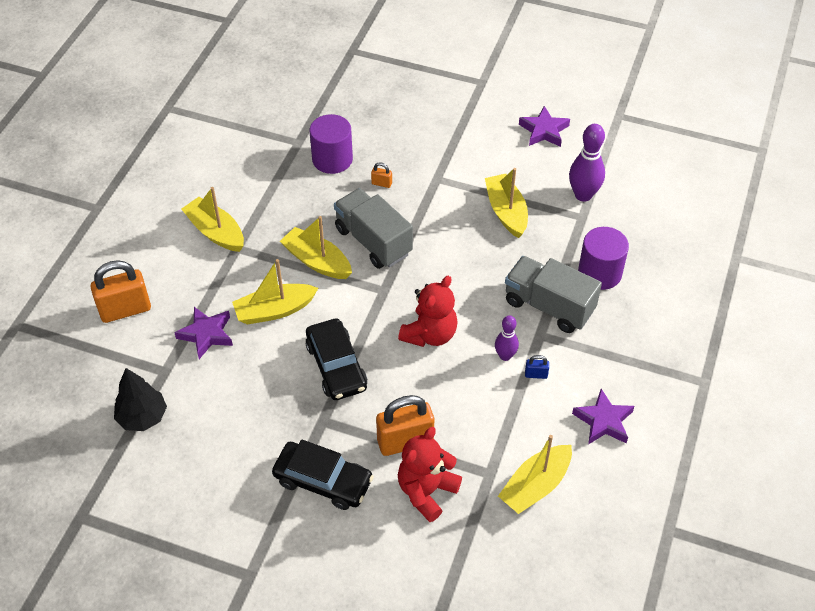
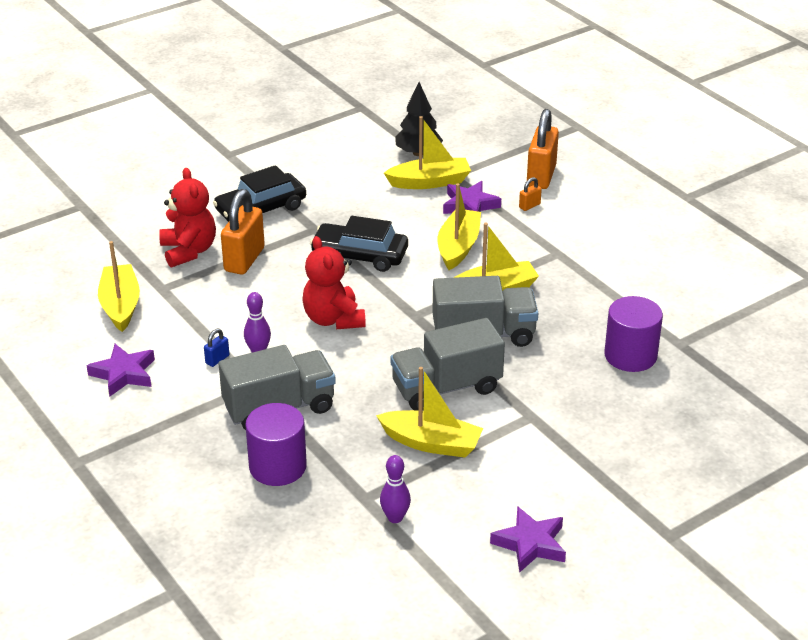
camera: 125 degrees right, 15 degrees down
(215, 232) = (591, 248): yellow boat -> yellow boat (429, 182)
(381, 183) = (560, 374): orange padlock -> orange padlock (529, 206)
(447, 231) = (446, 388): none -> grey truck
(583, 195) = (395, 518): purple bowling pin -> purple bowling pin, size x0.61

